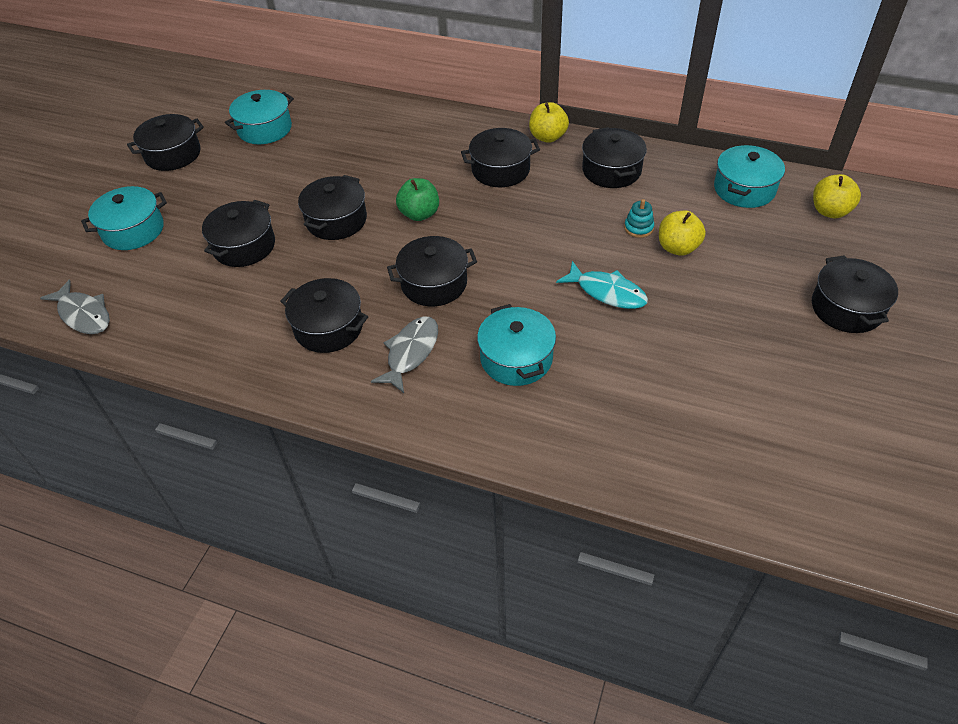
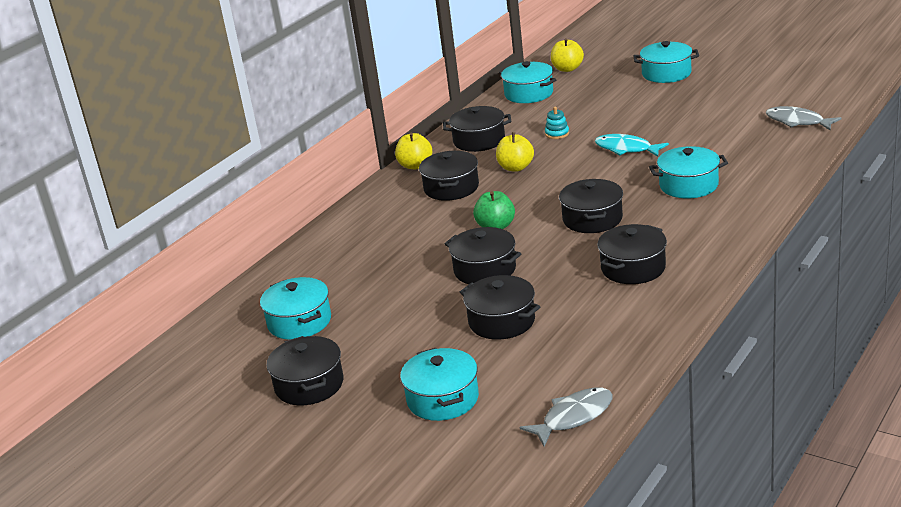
camera: 75 degrees left, 20 degrees down
(411, 353) = (673, 228): grey fish -> grey fish (797, 121)
(607, 292) = (626, 149): turquoise fish -> turquoise fish turned 105 degrees counterclockwise
(678, 248) = (586, 121): yellow apple -> yellow apple (516, 167)
(846, 308) = (666, 73): black pot -> turquoise pot

